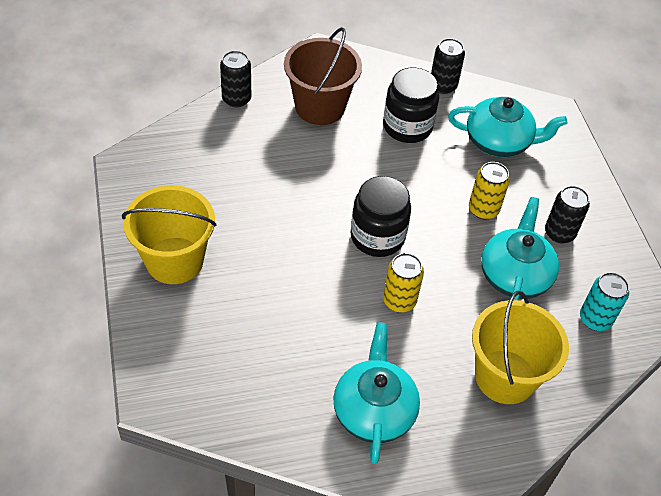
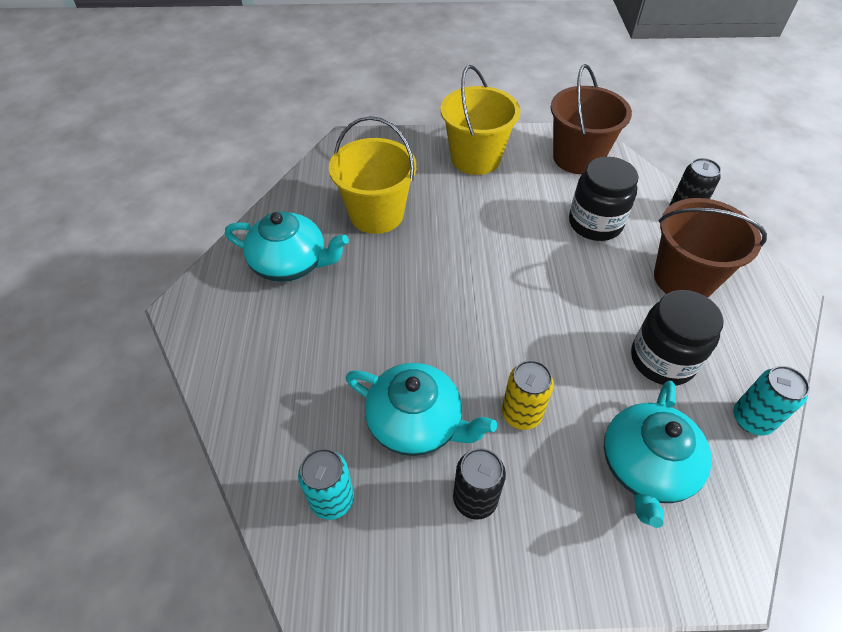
camera: 105 degrees right, 0 degrees up
(164, 171) = (577, 158): none -> brown bucket
(377, 236) = (488, 299): black jar -> black jar (595, 223)
(399, 301) = (403, 303): yellow can -> none
(443, 86) = (751, 419): black can -> turquoise can
(505, 376) = (288, 375): yellow bucket -> yellow bucket (376, 214)

